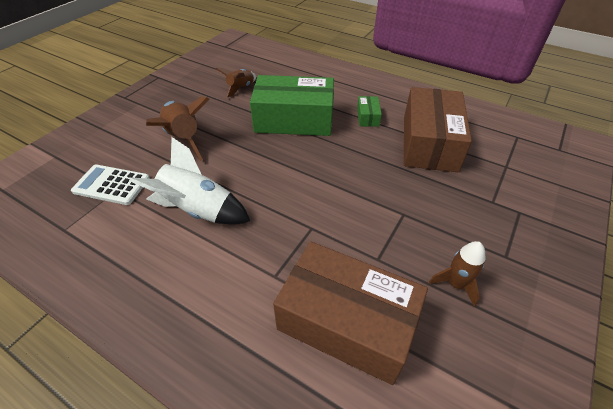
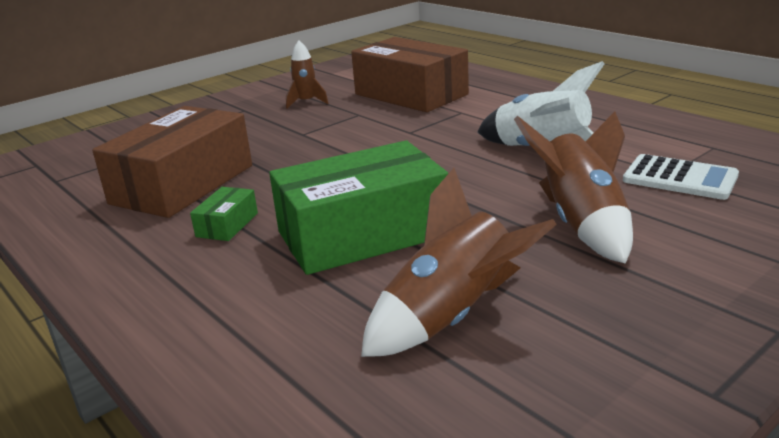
camera: 160 degrees left, 20 degrees down
(240, 88) = (452, 317): brown rocket -> brown rocket, size x1.72
(294, 120) = (362, 234): green box -> green box turned 45 degrees counterclockwise

